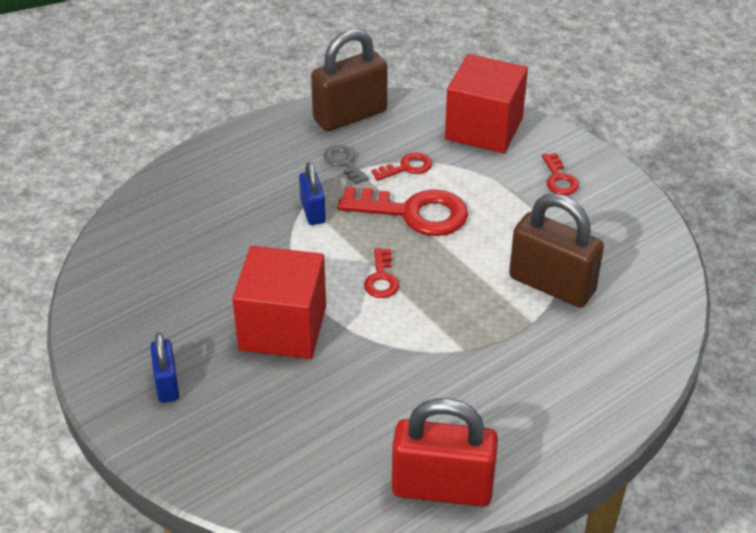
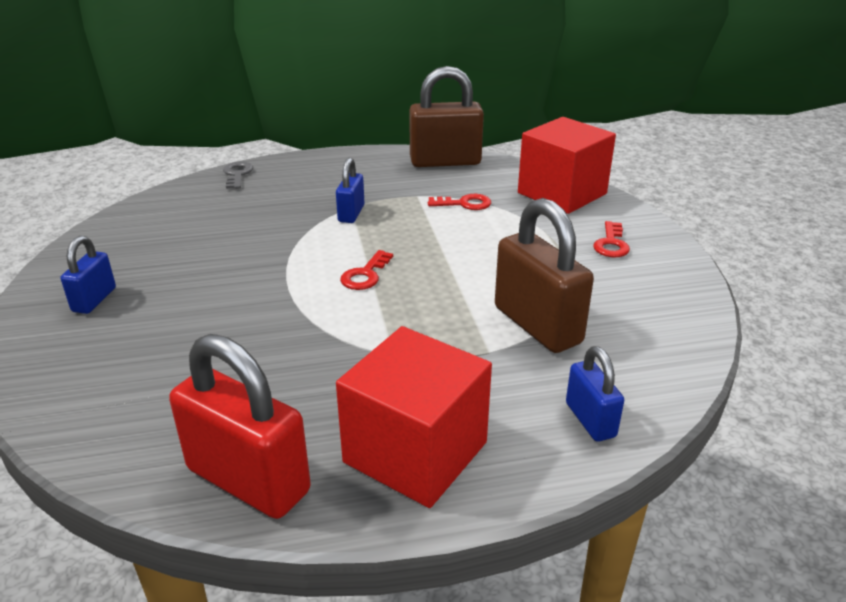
camera: 25 degrees right, 10 degrees down
(283, 328) = (238, 287): red cube -> red cube (415, 452)
(344, 163) = (411, 189): grey key -> grey key (237, 174)
(414, 213) = (442, 235): red key -> none
(636, 356) = (590, 420): none -> blue padlock

